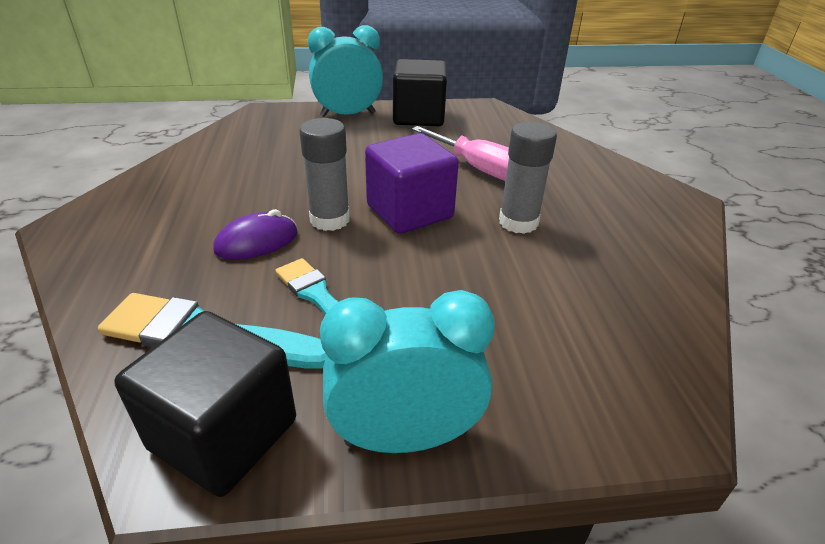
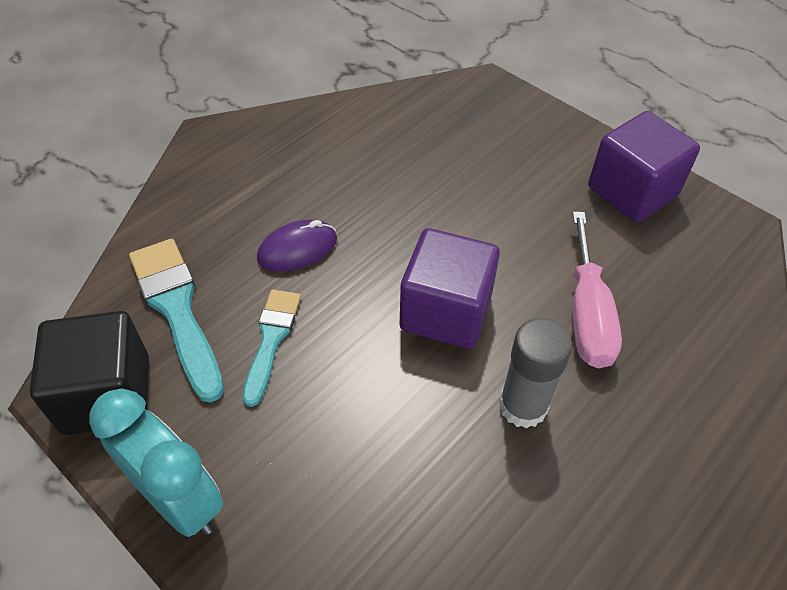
camera: 50 degrees right, 15 degrees up
(257, 242) = (297, 249): purple mouse -> purple mouse turned 45 degrees counterclockwise
(330, 220) = (373, 268): grey glue stick -> none
(348, 115) = (561, 140): turquoise clock -> none
(418, 117) = (632, 191): black cube -> purple cube

